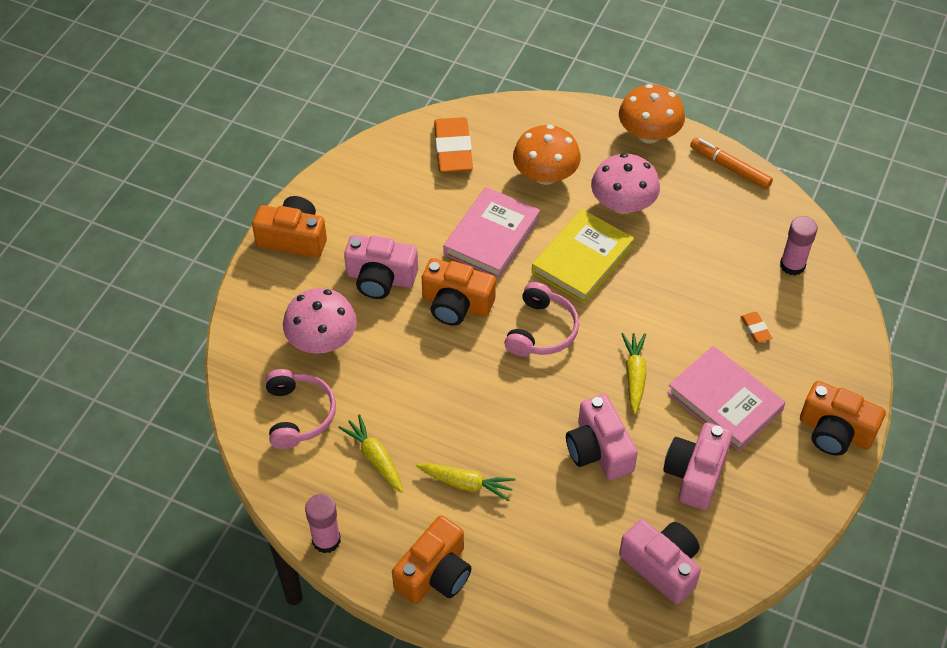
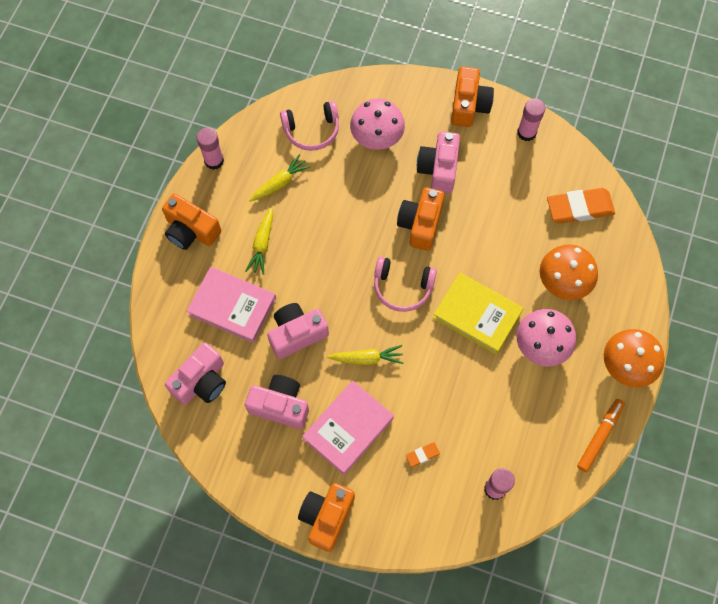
camera: 85 degrees right, 15 degrees up
(343, 186) = (526, 132): none -> pink glue stick
(491, 236) = (491, 244): pink book -> pink book (232, 306)

